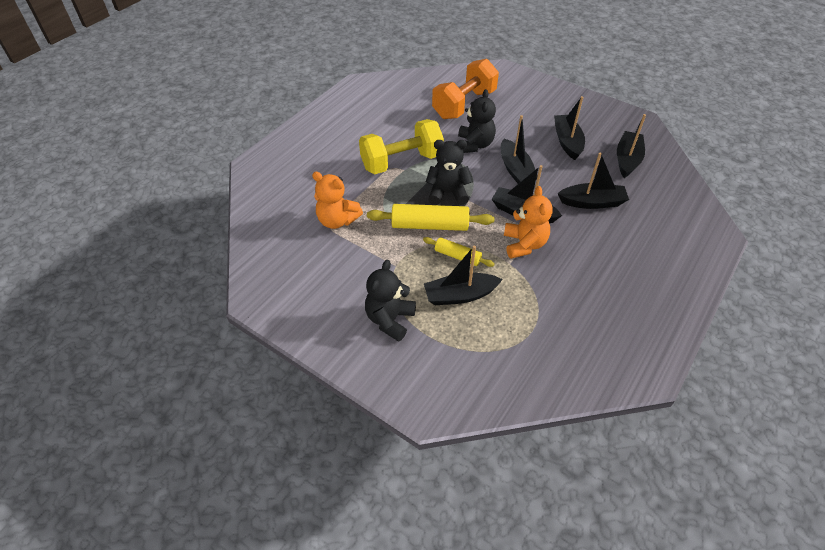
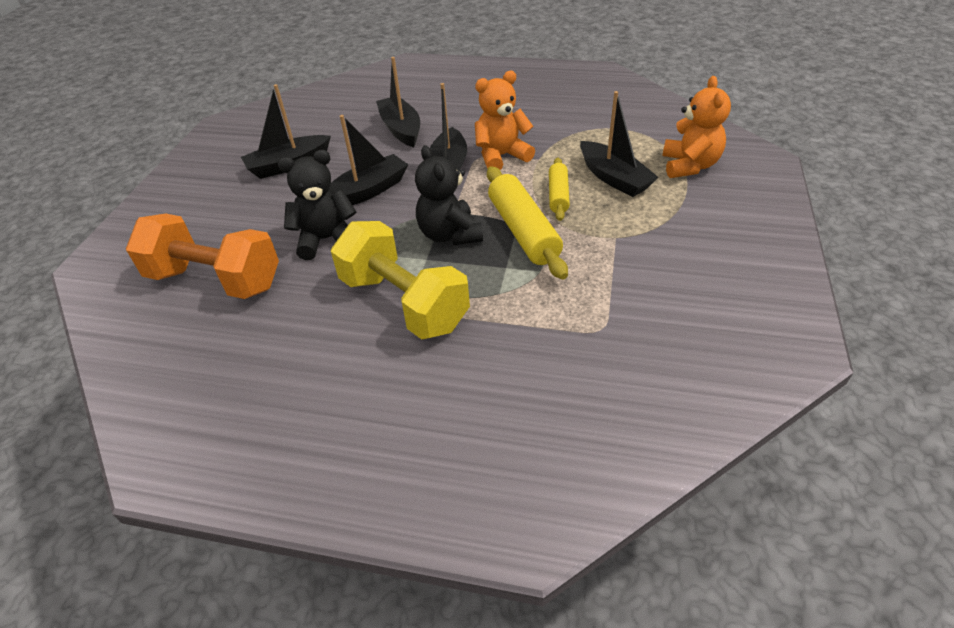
camera: 110 degrees left, 5 degrees down
(337, 220) = (583, 325): orange teddy bear -> orange teddy bear (689, 166)
(390, 319) = (696, 215): black teddy bear -> none
(627, 159) = (309, 121): black boat -> none

